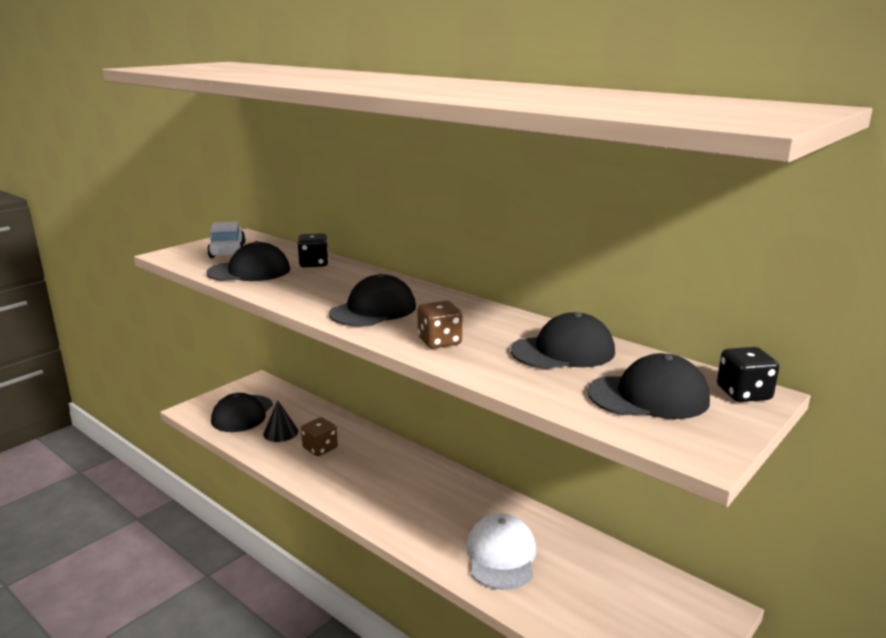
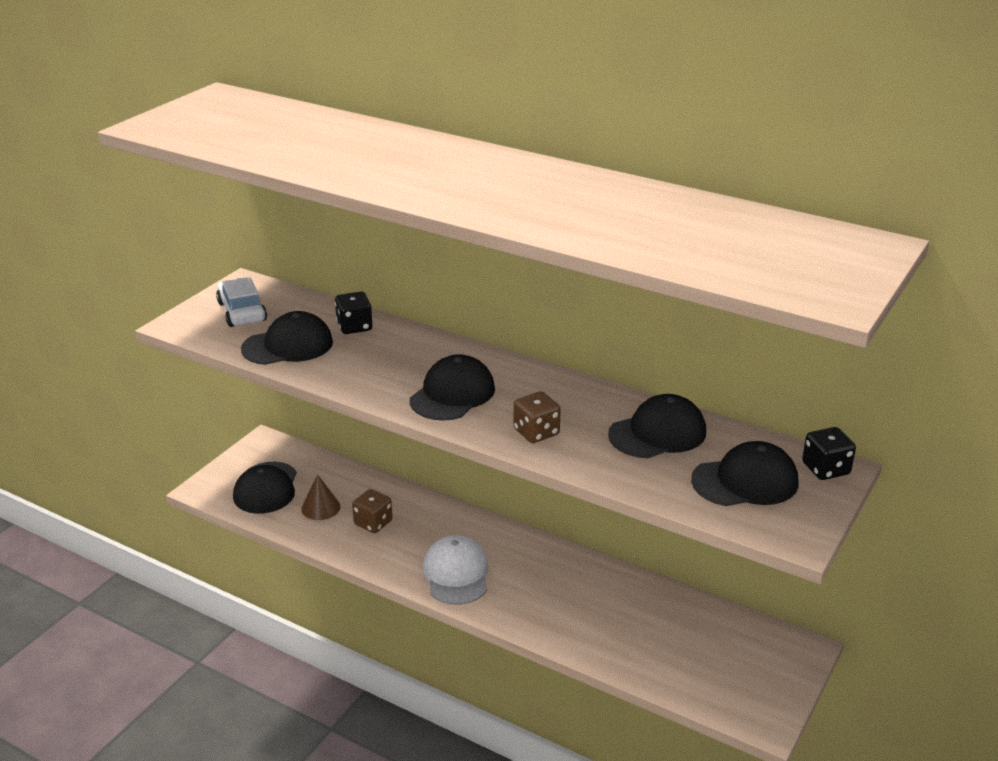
camera: 10 degrees left, 10 degrees up
(280, 432) = (320, 507): black cone -> brown cone
(501, 555) = (597, 621): white cap -> white cap (456, 574)

